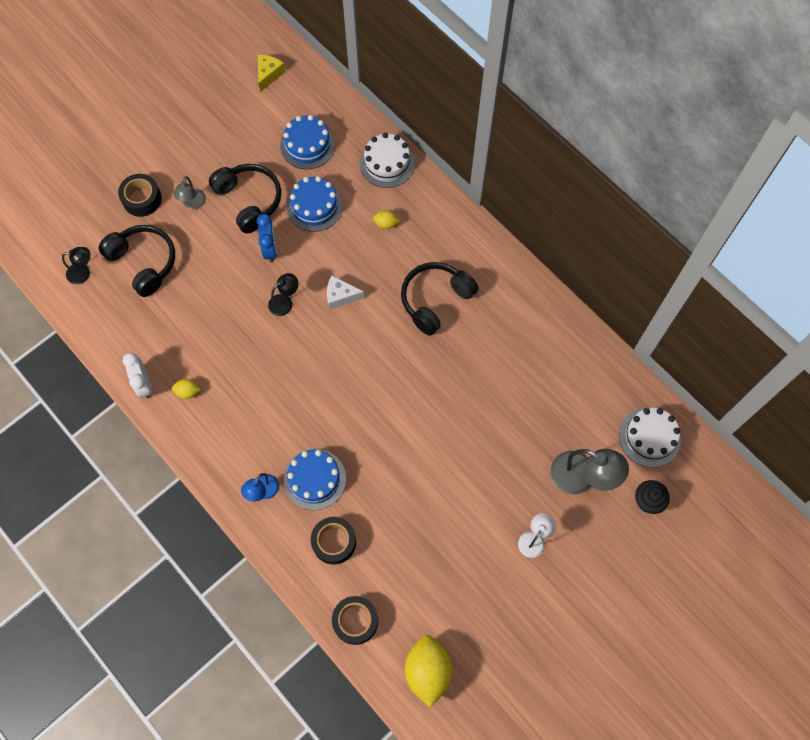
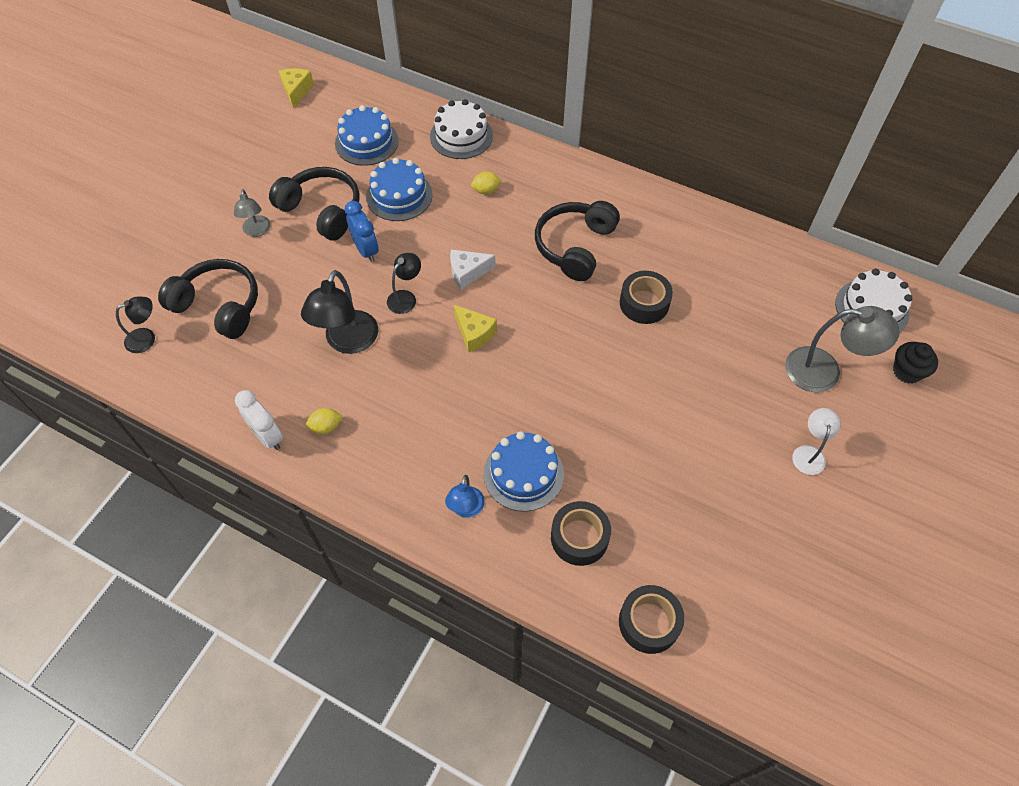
camera: 20 degrees left, 10 degrees down
(142, 199) = (193, 243): black tape -> black tape (644, 303)
(227, 326) = (347, 342): none -> black lamp
(325, 351) = (474, 333): none -> yellow cheese
(427, 671) = (766, 650): yellow lemon -> none

